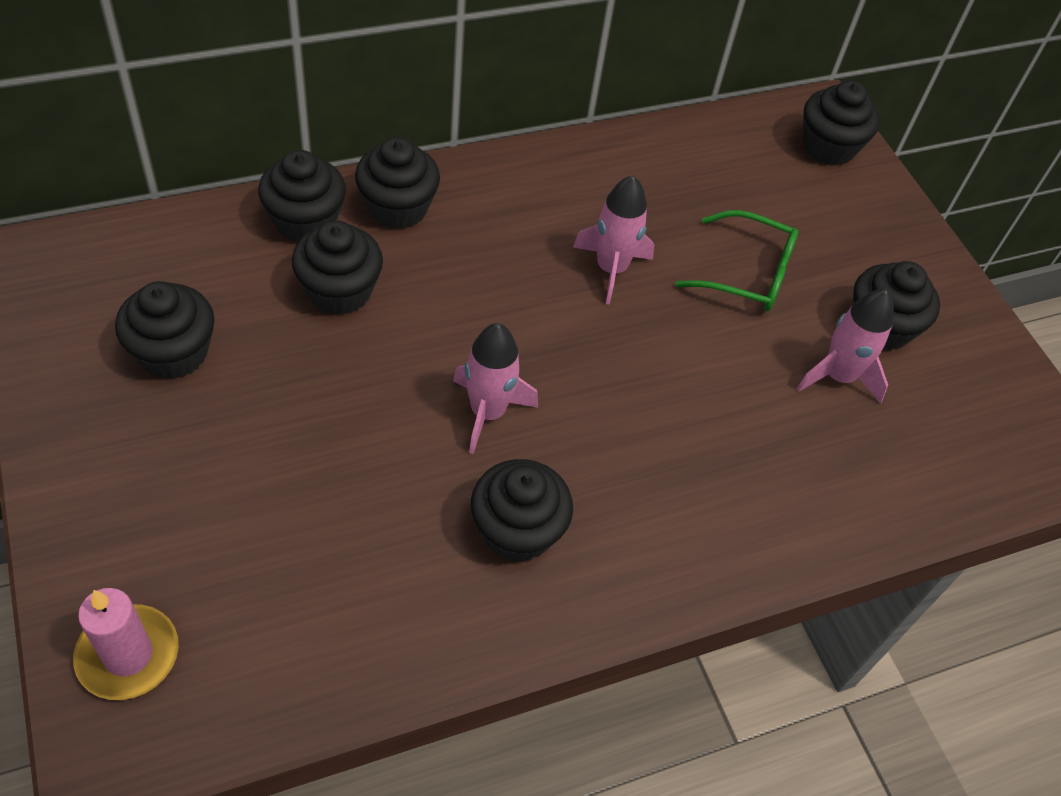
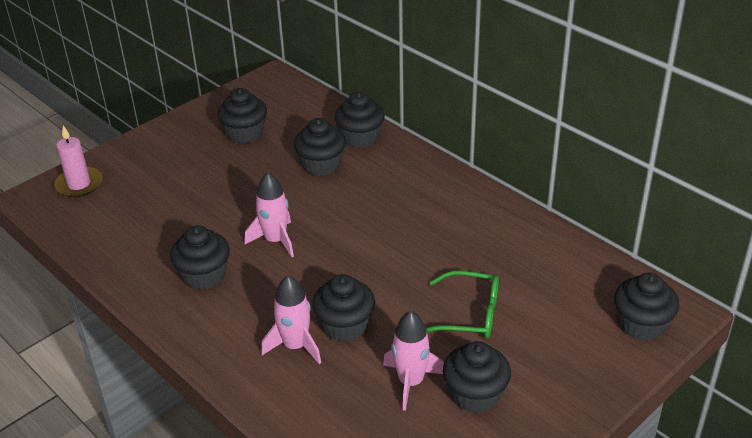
camera: 75 degrees right, 15 degrees down
(397, 208) = (397, 162): black cupcake -> black cupcake (345, 326)
(611, 269) = (420, 253): pink rocket -> pink rocket (295, 346)
(748, 273) = (469, 314): green glasses -> green glasses turned 75 degrees counterclockwise

